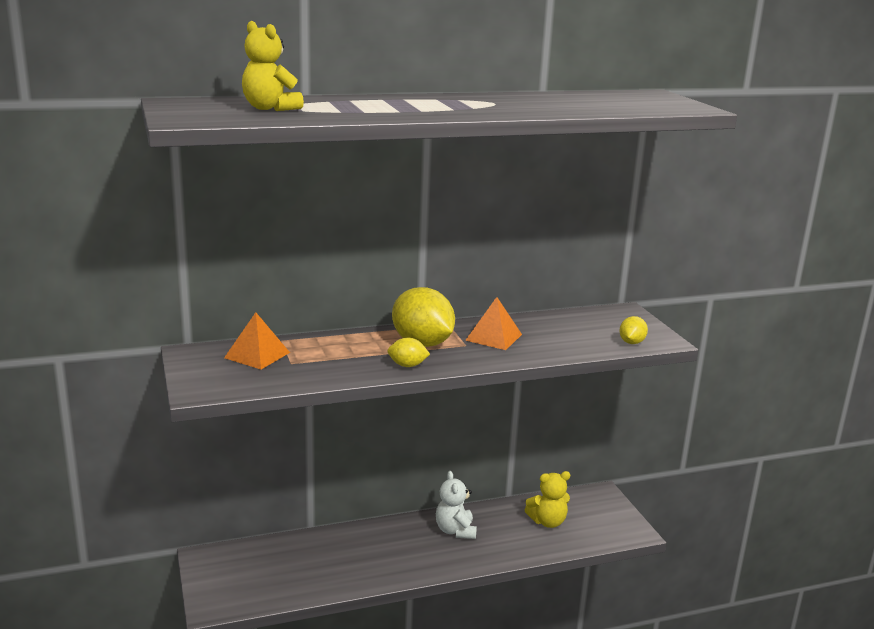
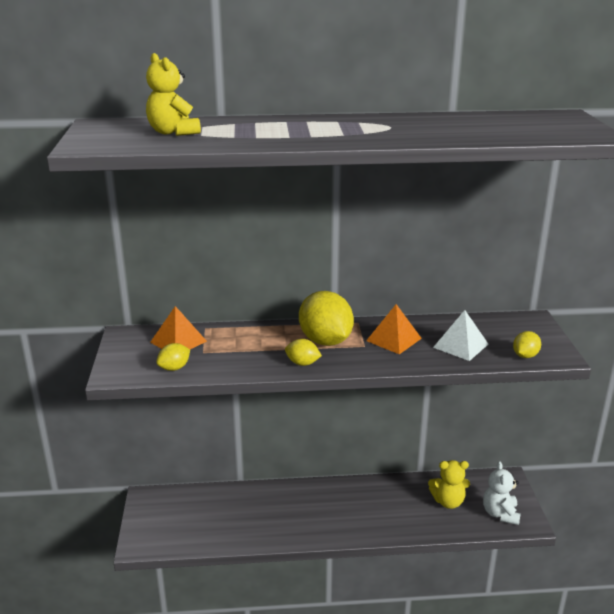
camera: 15 degrees right, 5 degrees up
(266, 380) = (174, 368): none -> yellow lemon
(455, 531) = (362, 500): white teddy bear -> white teddy bear (500, 513)
(564, 338) = (460, 345): none -> white pyramid

